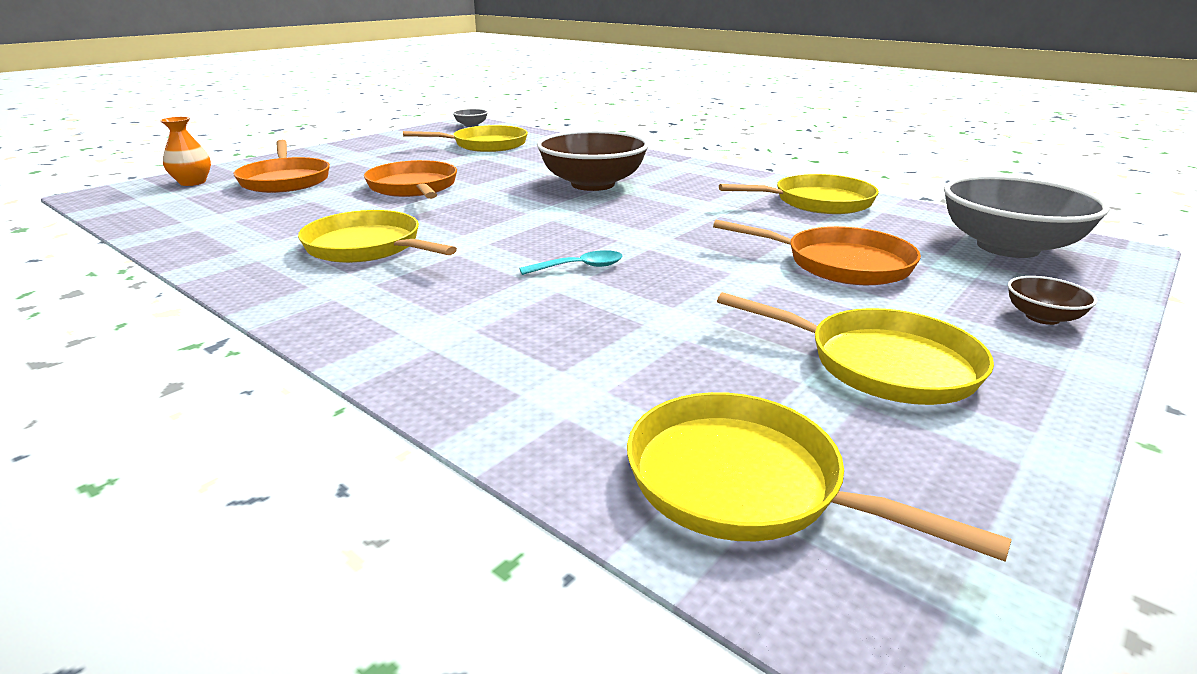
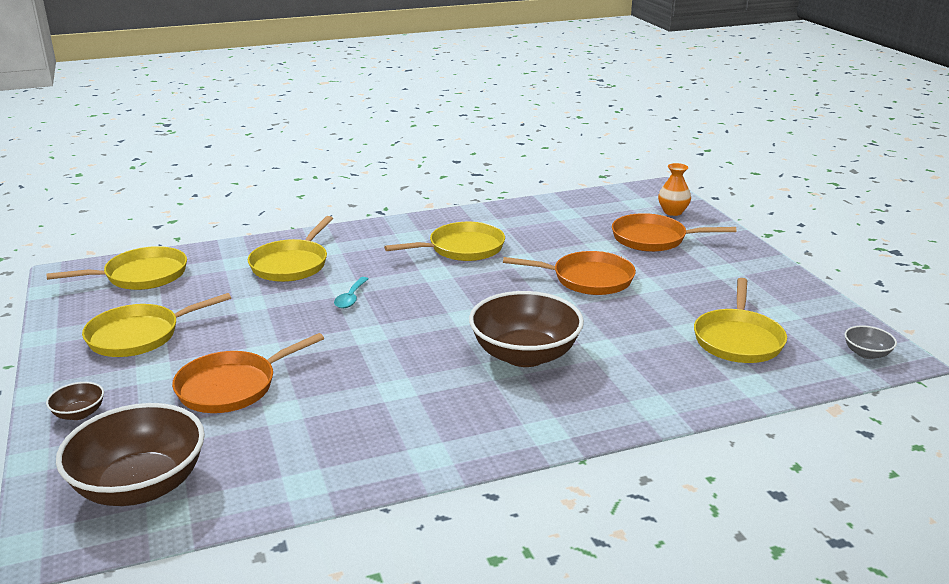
camera: 120 degrees right, 0 degrees up
(817, 202) = (346, 452): yellow pan -> yellow pan (291, 264)
(1007, 247) = (140, 485): grey bowl -> brown bowl

